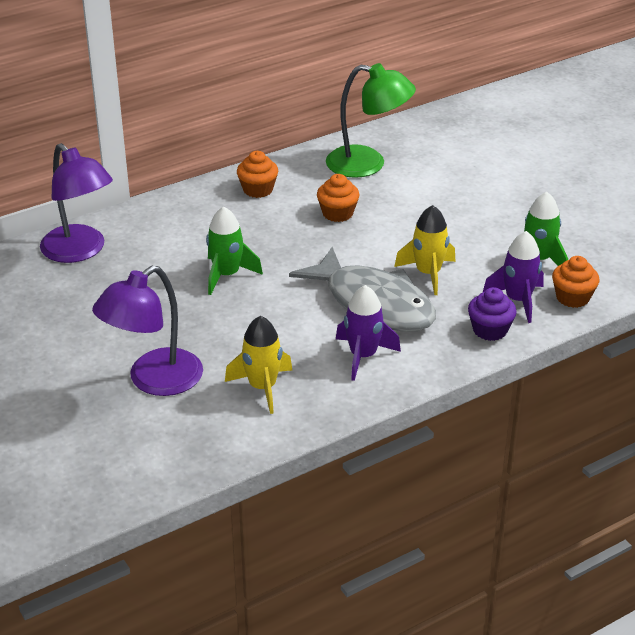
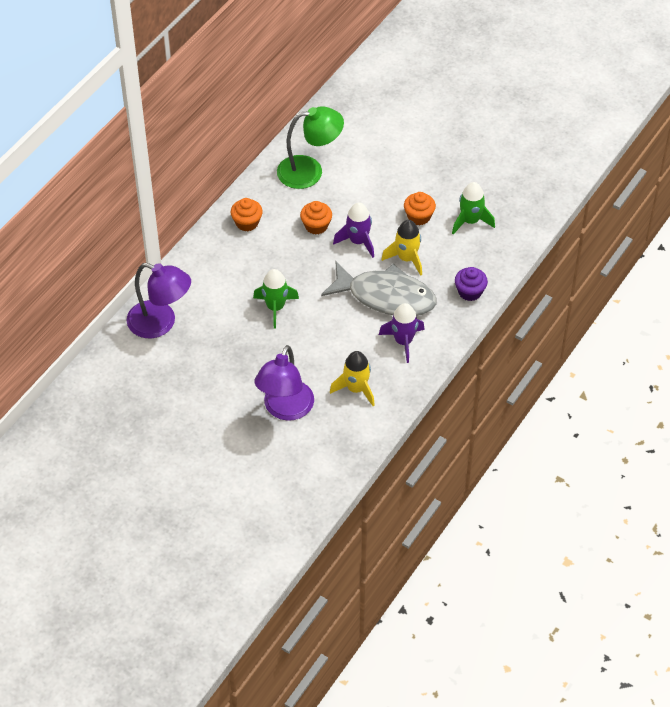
camera: 25 degrees left, 15 degrees up
(518, 300) = (475, 261): purple rocket -> purple rocket (358, 241)
(572, 297) = (507, 246): orange cupcake -> orange cupcake (419, 217)

